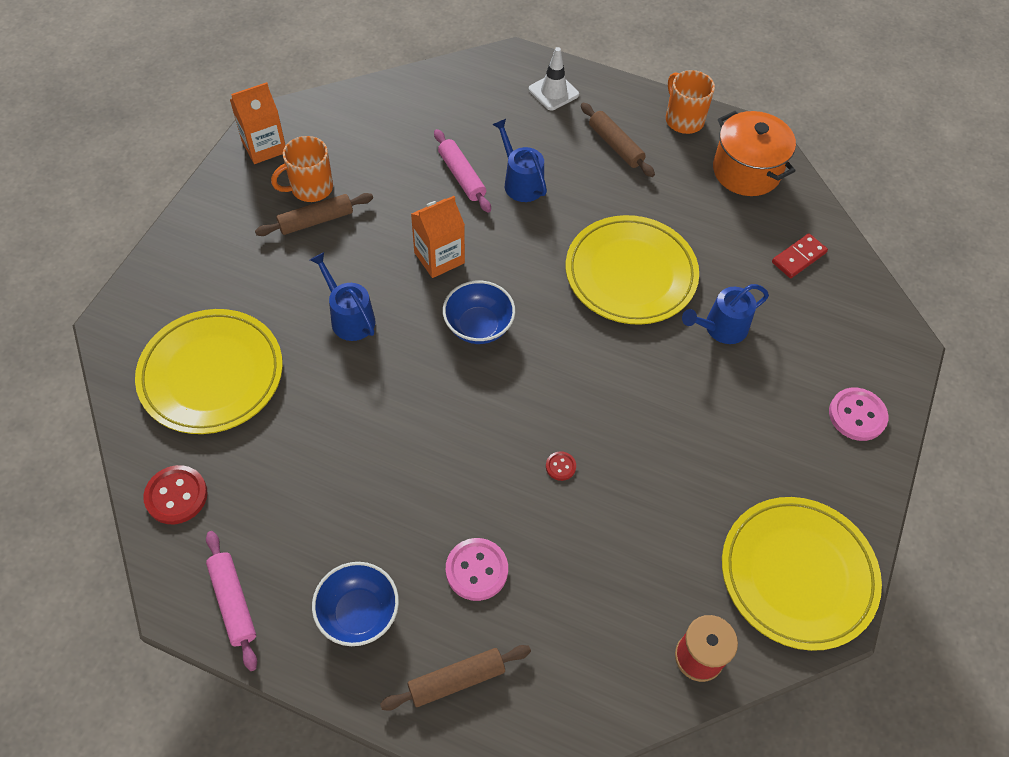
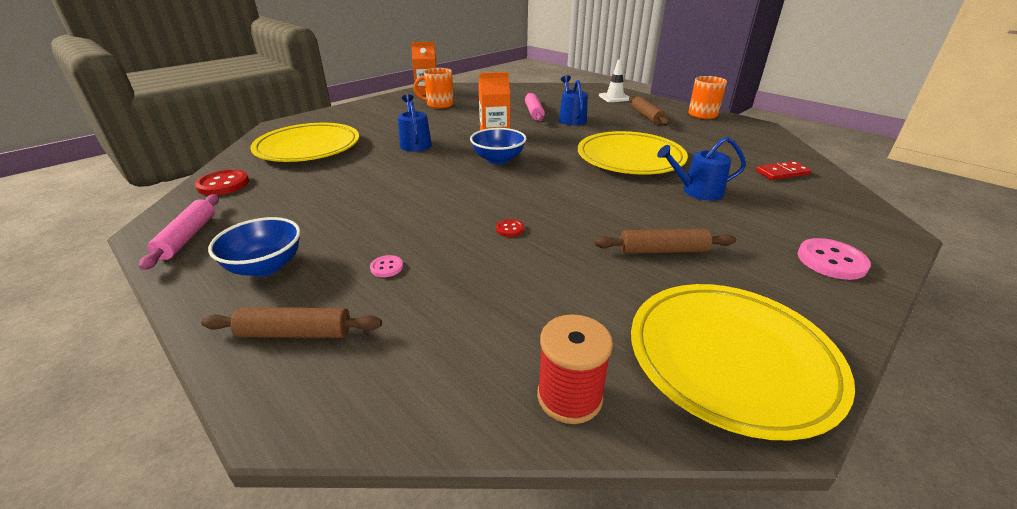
camera: 25 degrees right, 25 degrees down
(316, 220) = (431, 113): brown rolling pin -> brown rolling pin (662, 250)
(476, 570) = (387, 267): pink button -> pink button, size x0.52
(746, 171) = (745, 136): orange pot -> none

